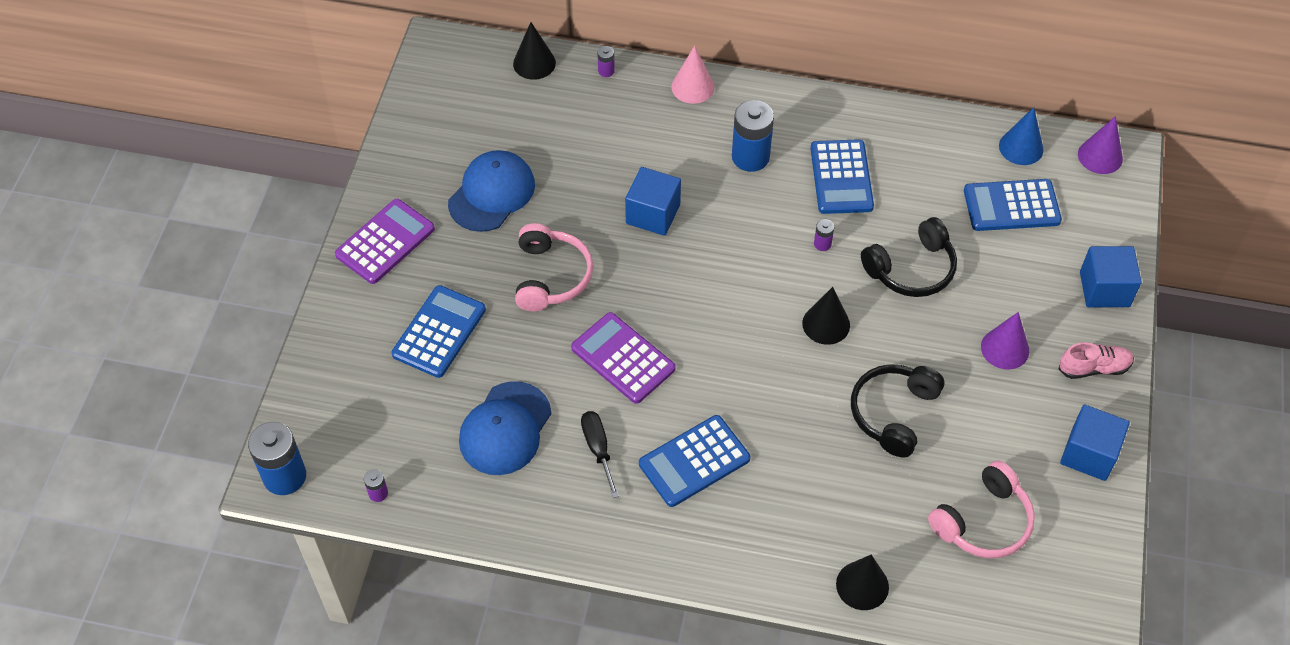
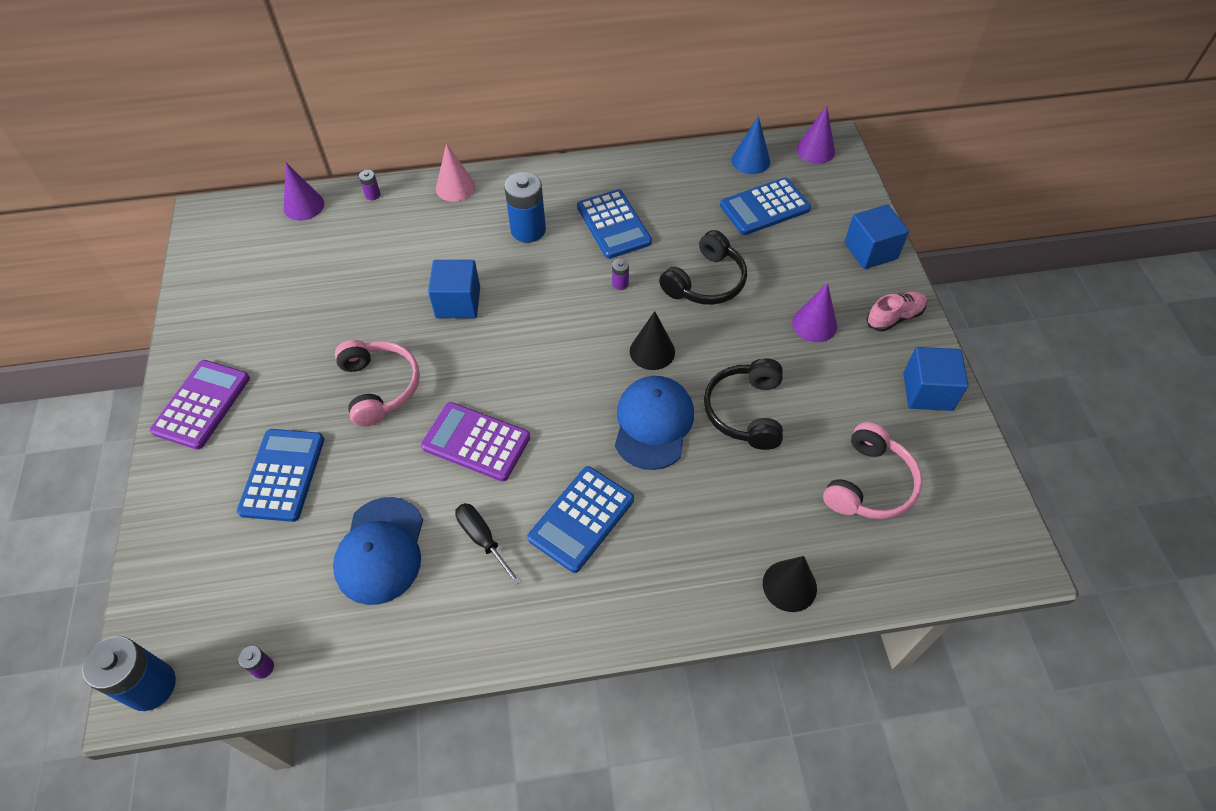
camera: 20 degrees left, 0 degrees up
(492, 193) = (297, 328): blue cap -> blue cap (653, 423)
(534, 63) = (304, 206): black cone -> purple cone

